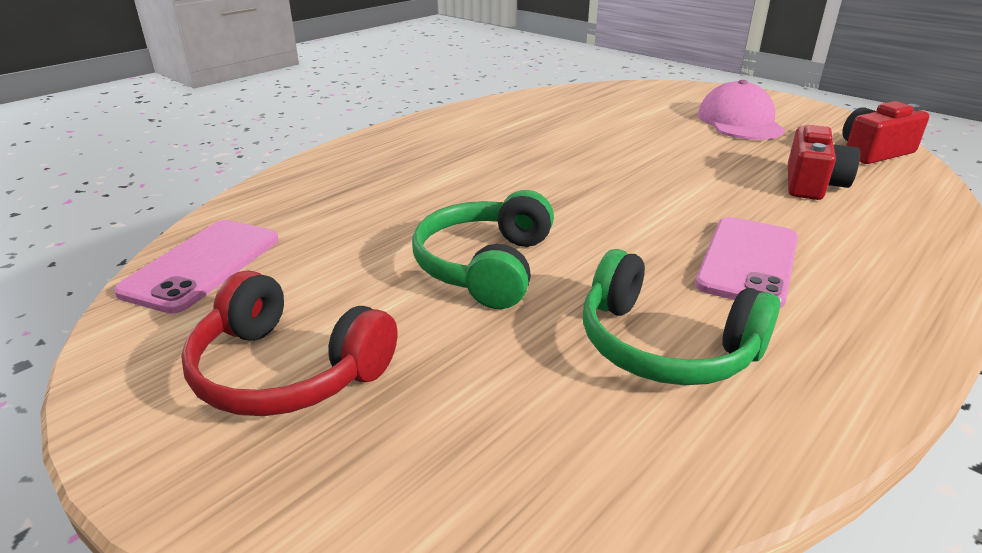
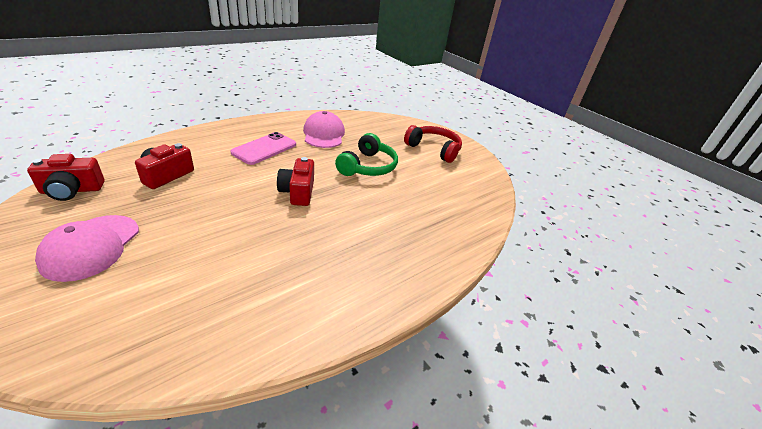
camera: 175 degrees left, 5 degrees up
(202, 265) = (481, 189): pink phone -> none
(588, 196) = (298, 192): none -> red camera
(665, 345) = (324, 134): green headphones -> pink cap

